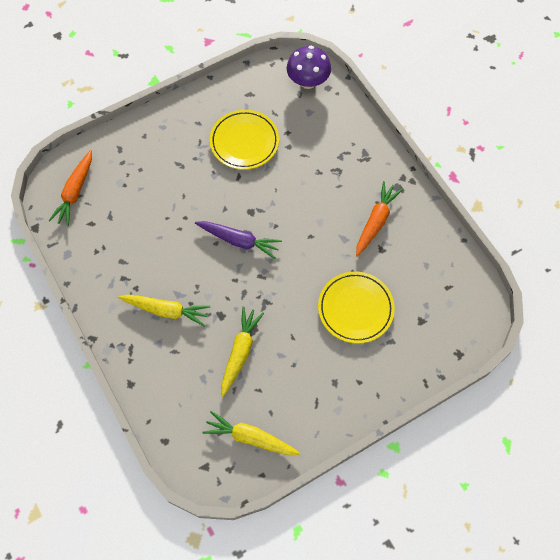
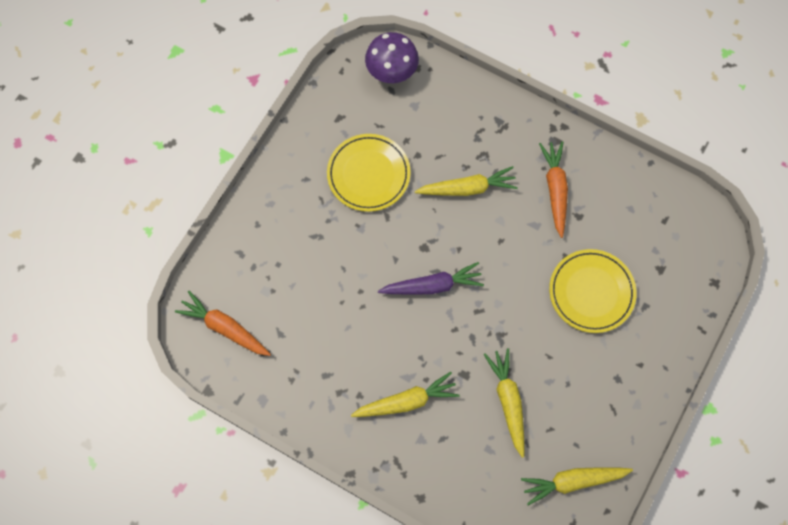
camera: 30 degrees left, 5 degrees up
(75, 192) = (224, 327): orange carrot -> orange carrot turned 135 degrees clockwise
(310, 187) = (467, 188): none -> yellow carrot

